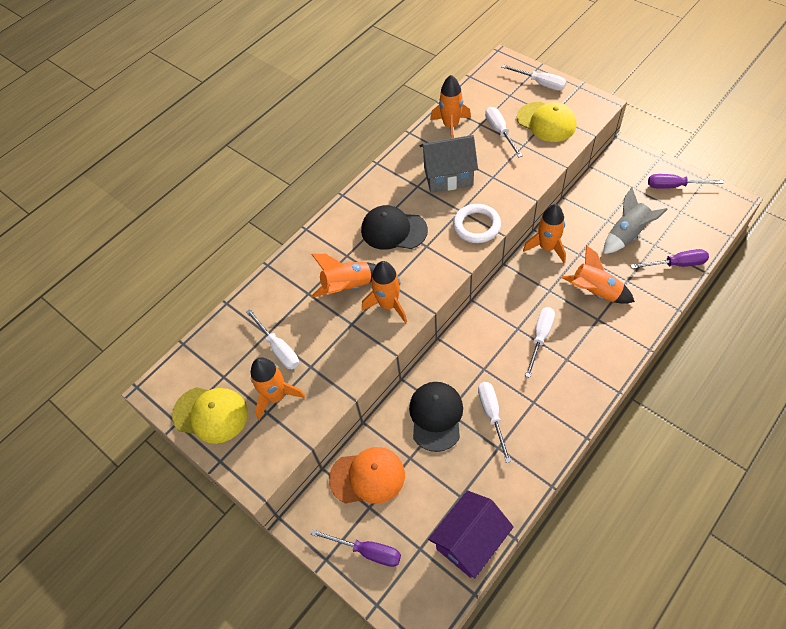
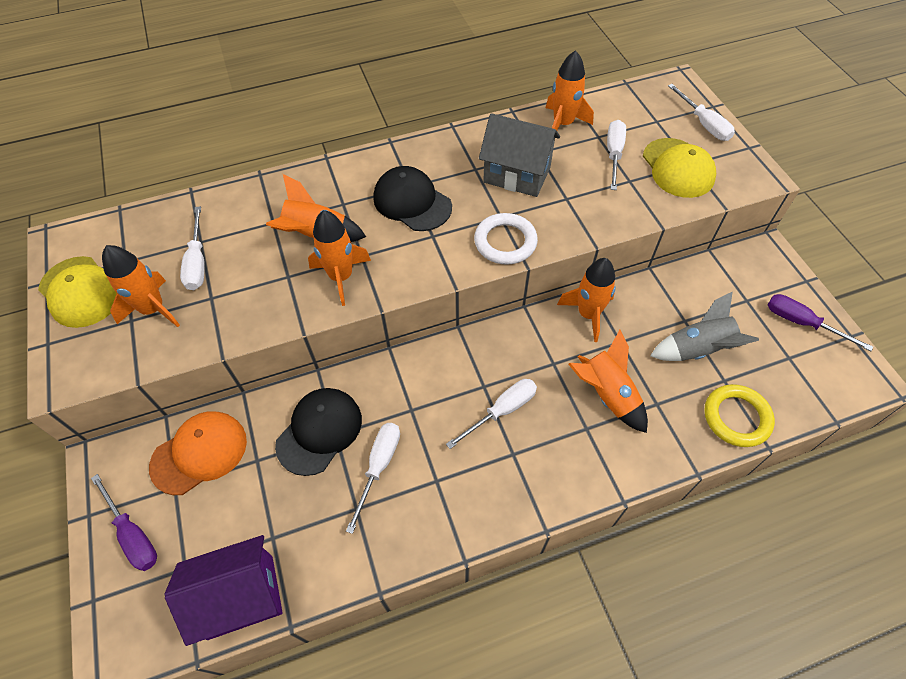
camera: 25 degrees right, 0 degrees up
(367, 476) = (199, 453): orange cap -> orange cap turned 60 degrees counterclockwise
(676, 264) = (736, 417): purple screwdriver -> yellow ring

